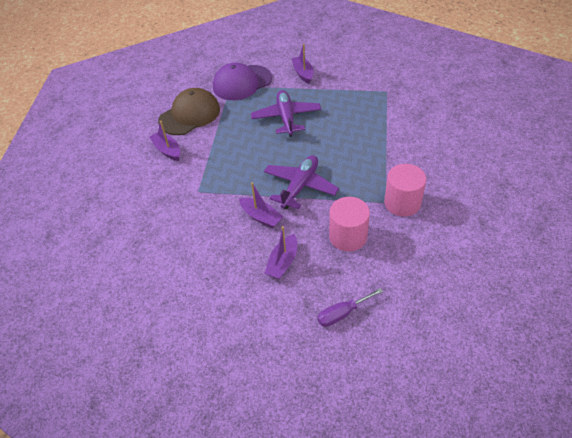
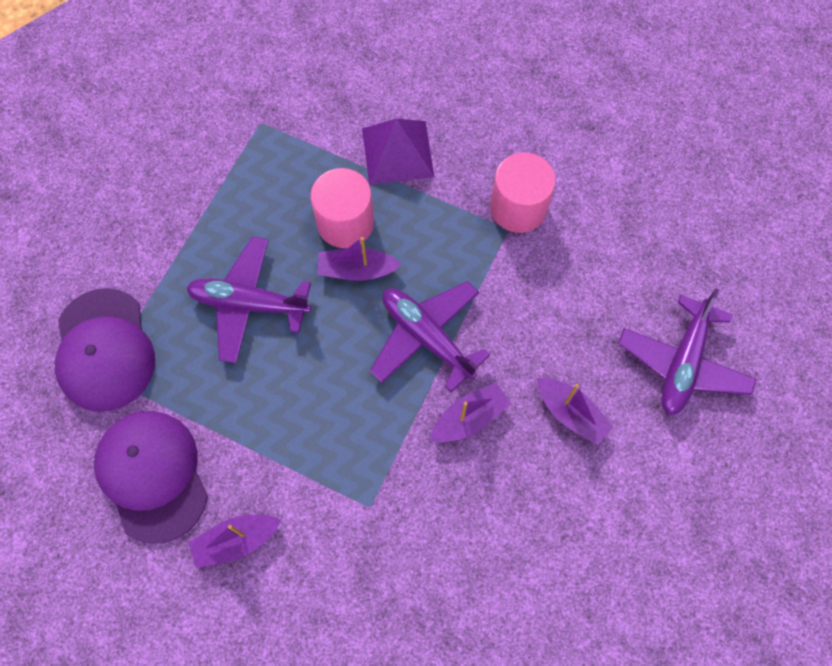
camera: 75 degrees left, 20 degrees up
(190, 115) = (152, 475): brown cap -> purple cap
(303, 73) = (137, 234): purple boat -> purple boat (357, 270)
(342, 313) = (683, 363): purple screwdriver -> purple plane
(348, 236) = (554, 305): pink cylinder -> pink cylinder (345, 222)
(403, 143) = (397, 152): none -> purple pyramid

